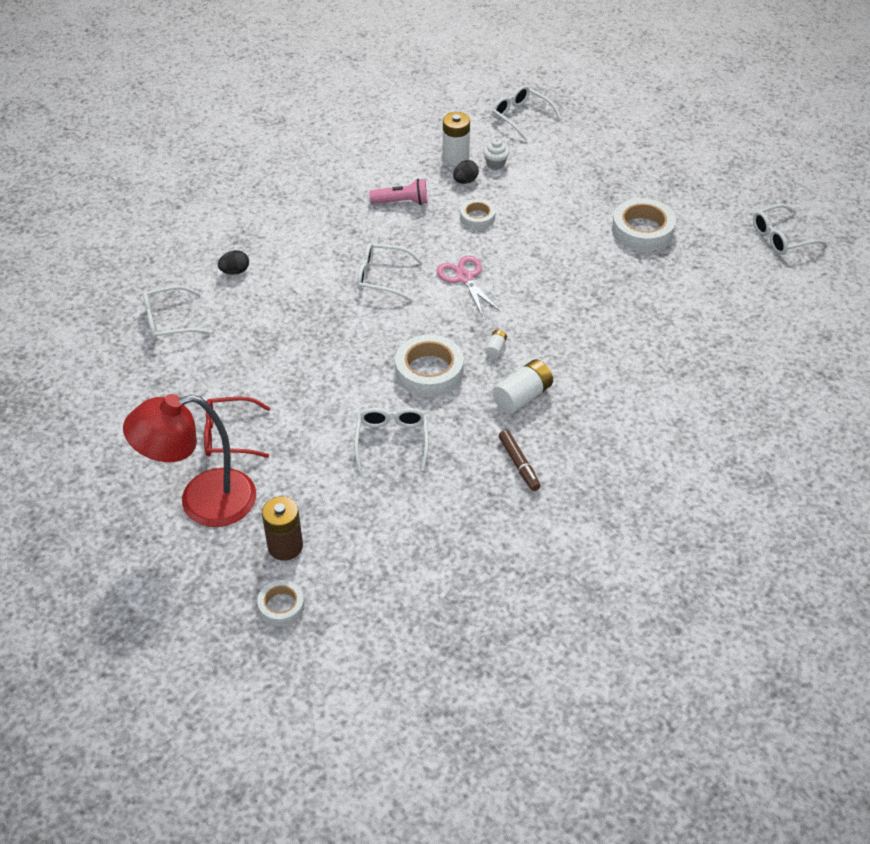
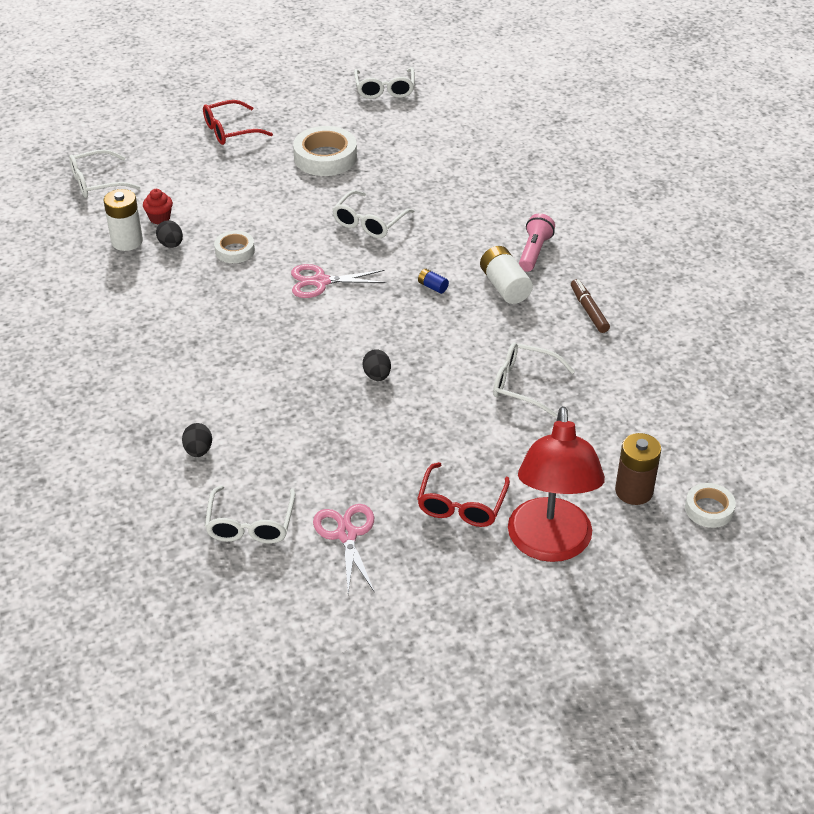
camera: 70 degrees left, 5 degrees down
(175, 376) = (346, 535): none -> pink scissors
(361, 345) = (377, 376): none -> black egg
(381, 277) = (283, 339): white glasses -> white glasses (368, 223)
(401, 202) = (171, 296): pink flashlight -> pink flashlight (534, 252)
(429, 371) = (441, 337): white tape -> none
(495, 164) = (159, 218): white cupcake -> red cupcake
(495, 348) = (433, 287): white battery -> blue battery
(519, 464) = (588, 310): brown marker -> brown marker turned 105 degrees counterclockwise
(641, 163) = (229, 131): none -> red glasses

